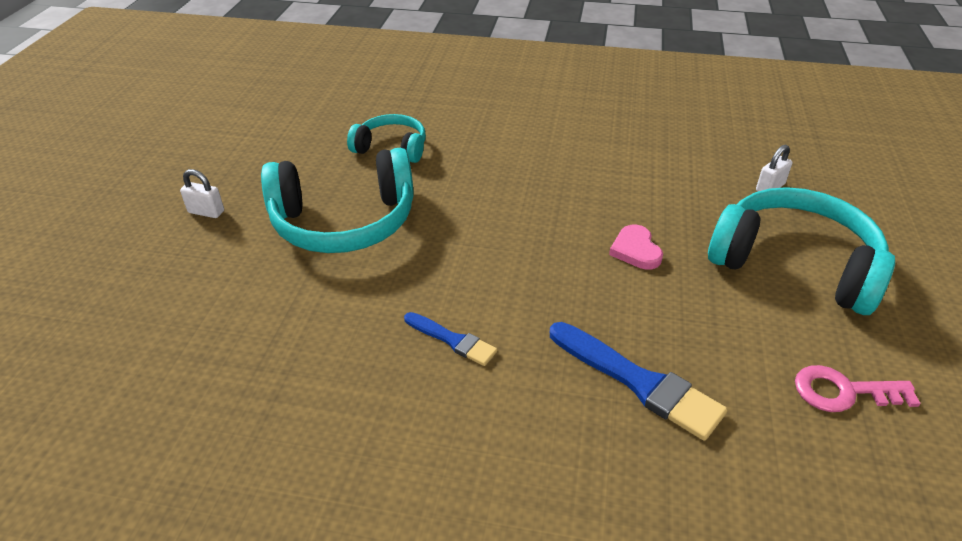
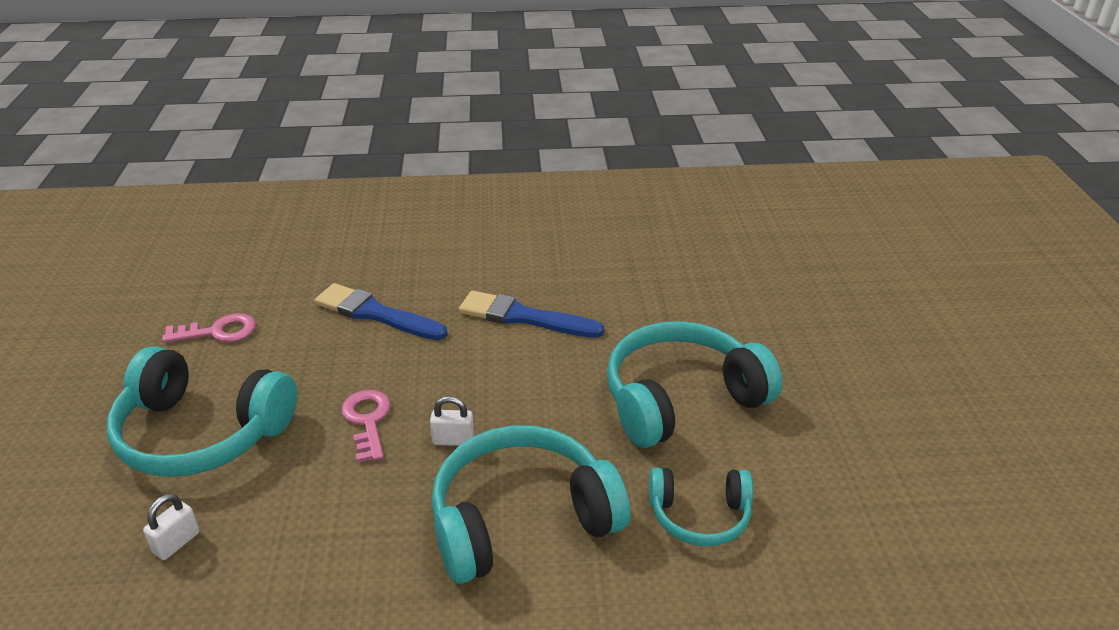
camera: 165 degrees right, 5 degrees down
(206, 212) = (830, 385): white padlock -> white padlock (453, 440)
(452, 340) = (524, 317): blue brush -> blue brush, size x1.73
(515, 164) = (521, 519): none -> turquoise headphones
(635, 250) = (367, 421): pink heart -> pink key

